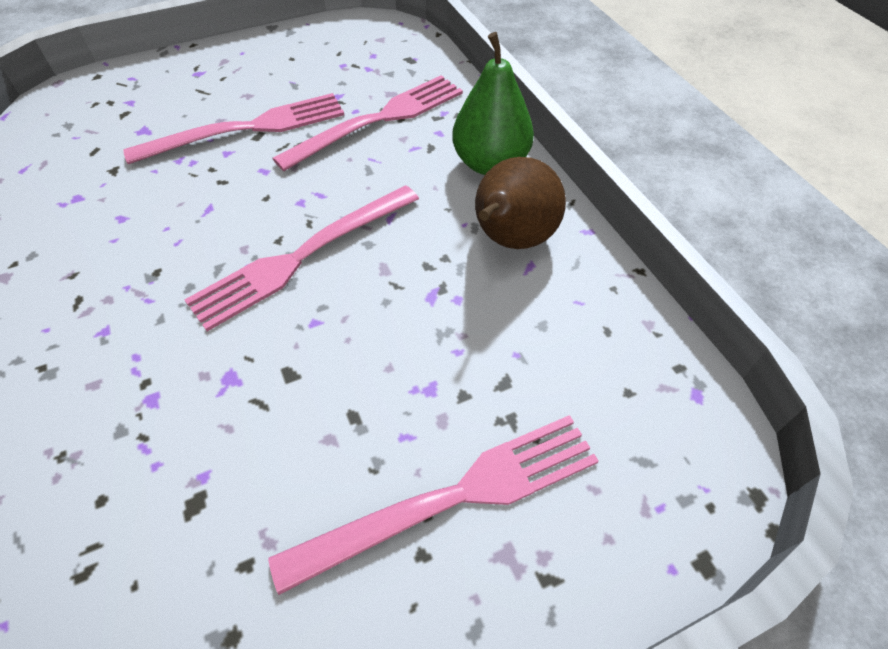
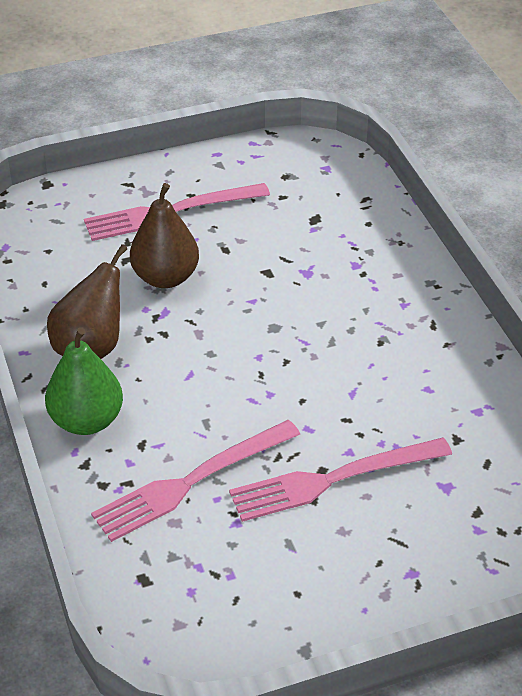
camera: 175 degrees left, 10 degrees down
(302, 257) = (264, 345): pink fork -> none
(439, 352) = (165, 277): none -> brown pear

